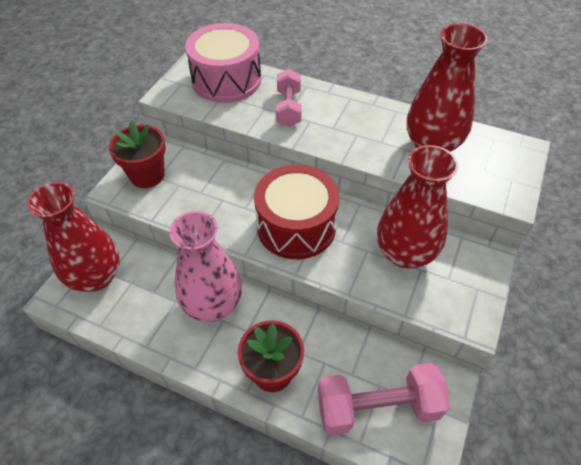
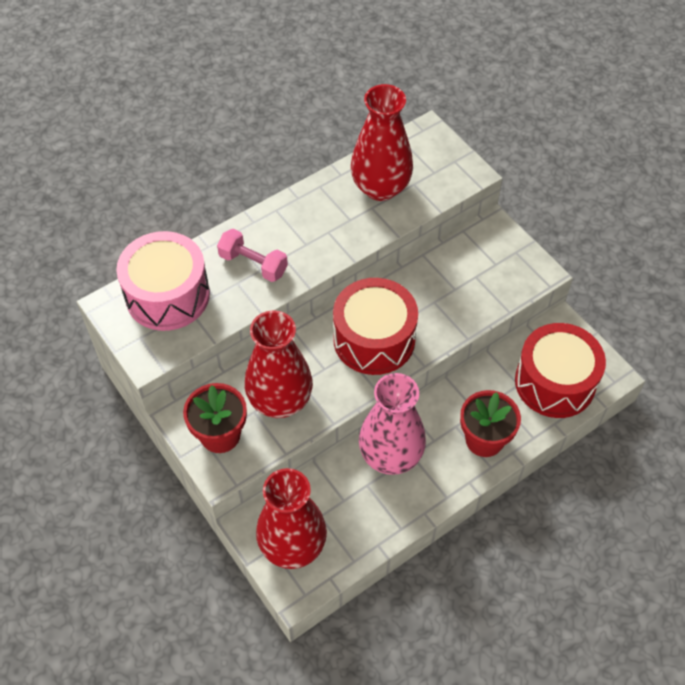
camera: 60 degrees left, 5 degrees up
(377, 407) = (555, 382): pink dumbbell -> red drum
(405, 253) = (454, 277): red vase -> red vase (280, 400)

